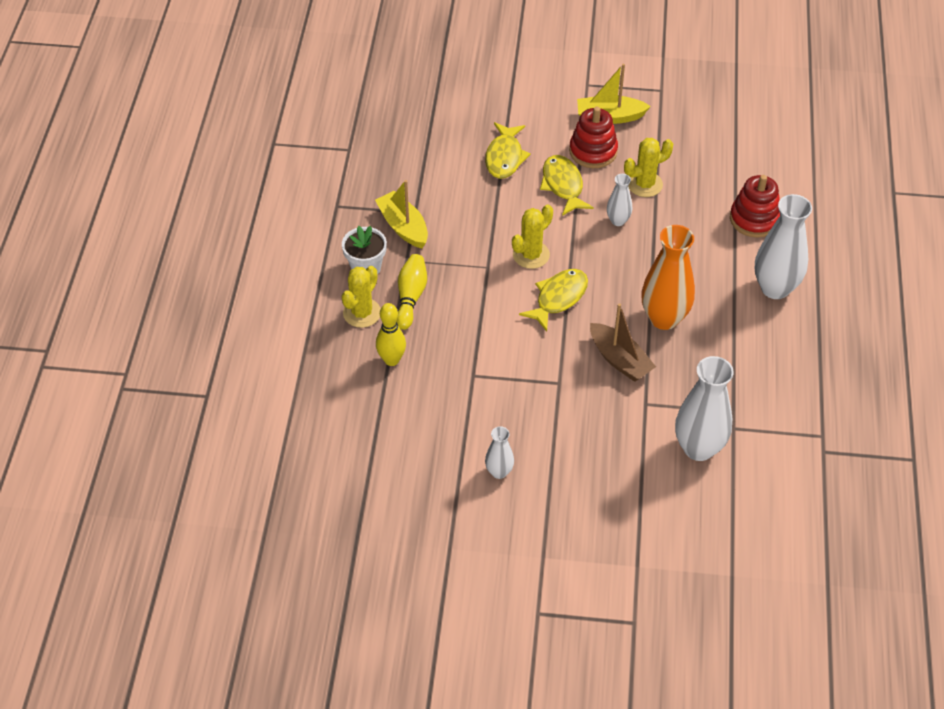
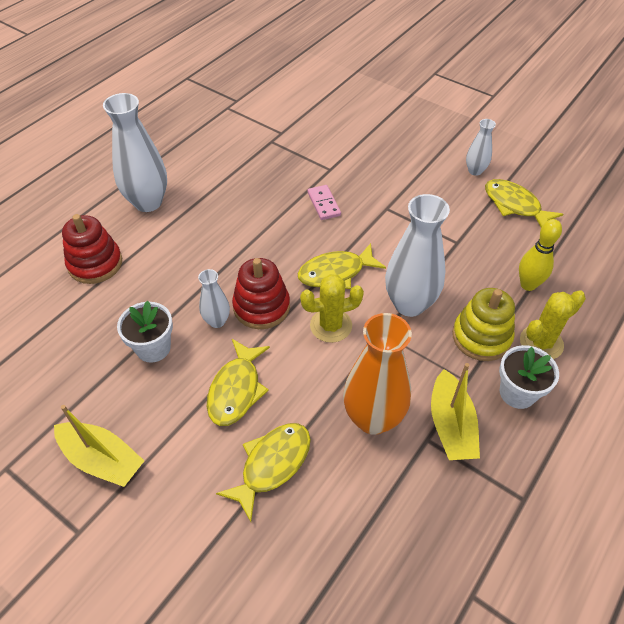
camera: 150 degrees left, 0 degrees up
(411, 297) = (481, 337): yellow bowling pin -> yellow stacking toy
(438, 444) = (515, 205): none -> yellow fish
(593, 151) = (166, 418): red stacking toy -> red stacking toy (261, 307)
(619, 360) = (324, 204): brown boat -> pink domino
(644, 184) = (153, 348): yellow cactus -> white flower pot
(664, 318) = (259, 218): orange vase -> orange vase (373, 418)
(698, 448) = (316, 131): white vase -> white vase (409, 304)

